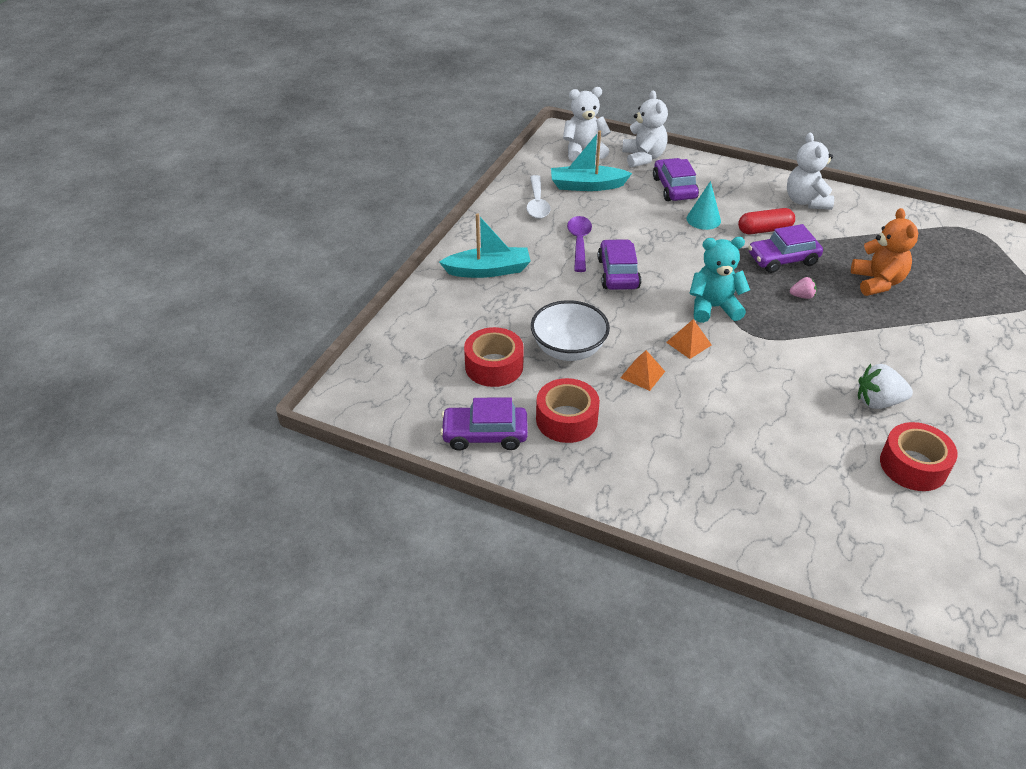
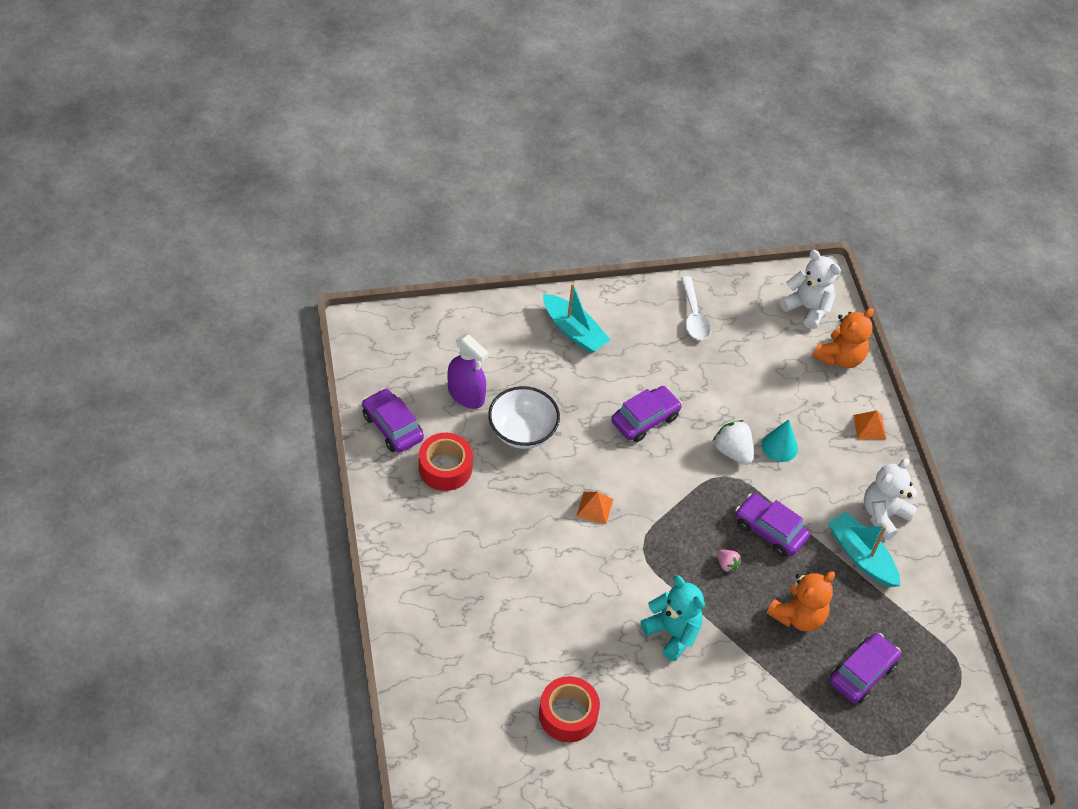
camera: 50 degrees right, 10 degrees up
(494, 366) = (466, 395): red tape -> purple spray bottle
(537, 203) = (693, 316): white spoon -> white spoon turned 60 degrees counterclockwise
(579, 242) = (664, 372): purple spoon -> none
(587, 186) = (753, 337): turquoise boat -> turquoise boat (861, 556)
(642, 374) = (532, 493): orange pyramid -> orange pyramid (869, 427)
(643, 157) = (840, 357): white teddy bear -> orange teddy bear
(674, 188) = (810, 403): purple car -> purple car (862, 673)
(713, 307) = (656, 506): turquoise teddy bear -> turquoise teddy bear (672, 633)
(764, 230) = (805, 499): red capsule -> none
(878, 402) = (627, 667): white strawberry -> white strawberry (732, 451)

